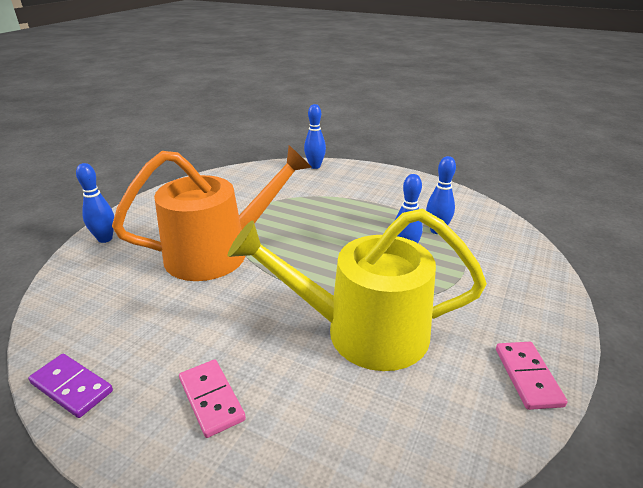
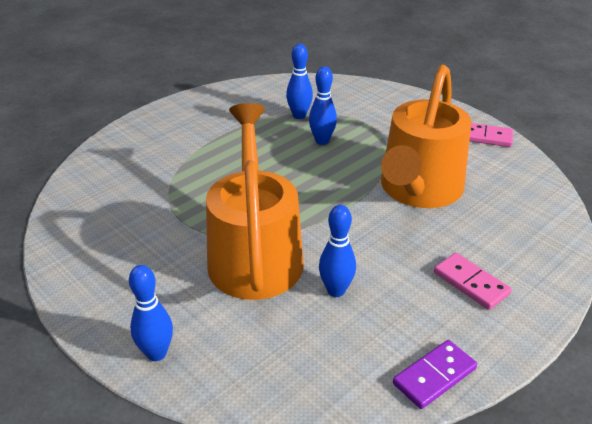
camera: 70 degrees left, 5 degrees up
(211, 399) = (471, 283): pink domino -> pink domino turned 60 degrees clockwise
(315, 166) = (107, 150): blue bowling pin -> blue bowling pin (336, 290)
(361, 332) = (418, 191): yellow watering can -> orange watering can

